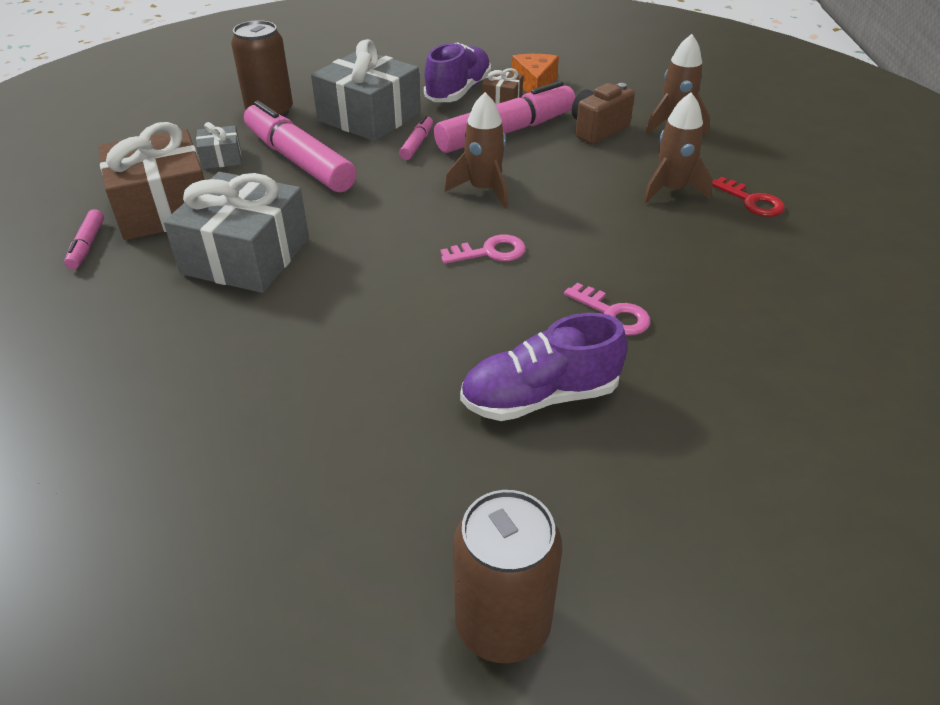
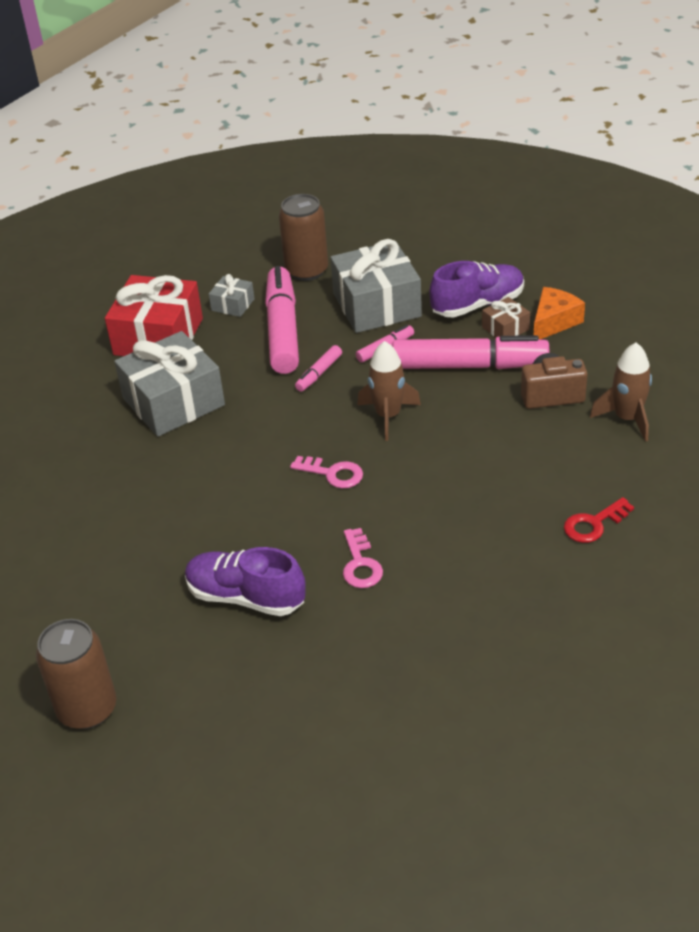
camera: 40 degrees right, 0 degrees up
(87, 245) = (89, 349): pink marker -> pink marker (319, 373)
(164, 208) = (158, 336): brown gift -> red gift
(671, 190) = (538, 482): brown rocket -> none
(752, 201) = (593, 524): red key -> red key turned 60 degrees clockwise

